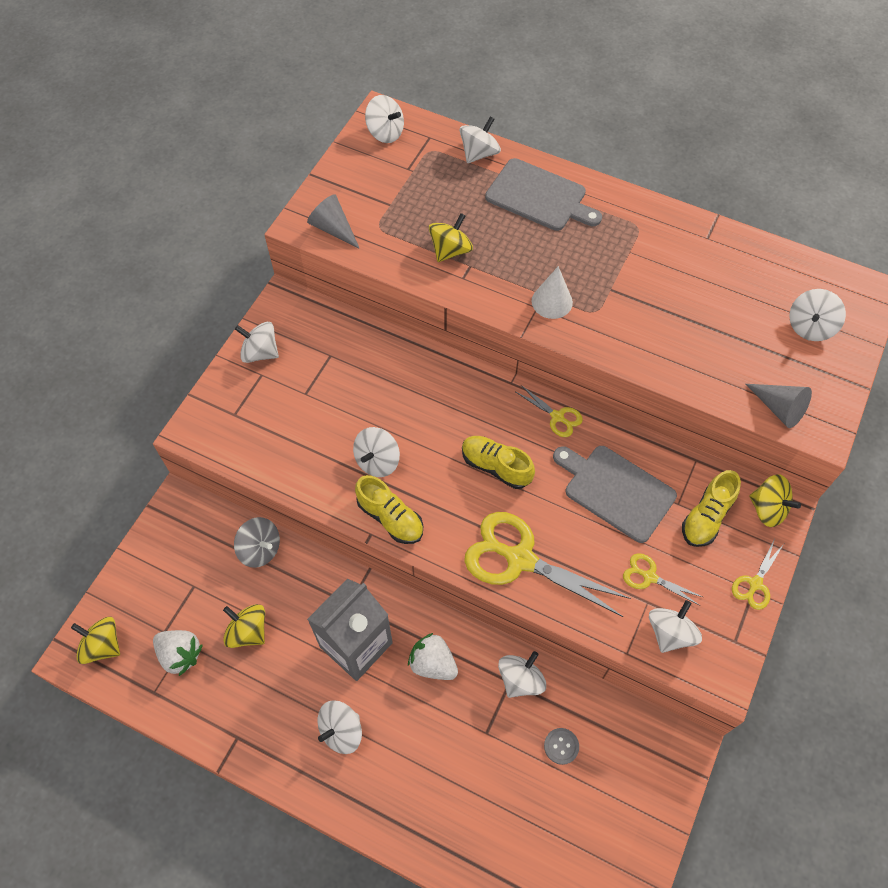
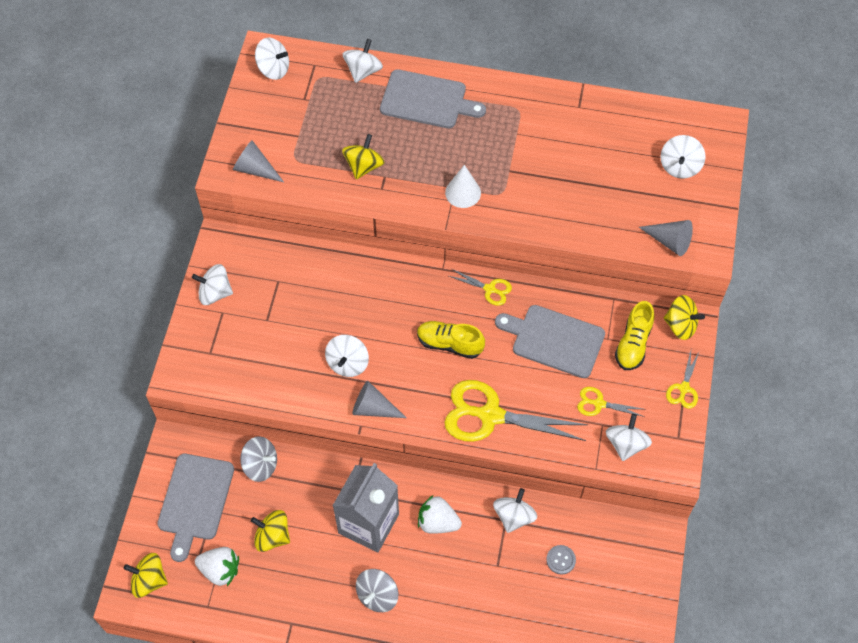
camera: 15 degrees left, 0 degrees up
(179, 570) = (195, 500): none -> grey cutting board
(341, 731) = (377, 595): white spinning top -> grey spinning top
(390, 518) = (373, 408): yellow shoe -> grey cone

